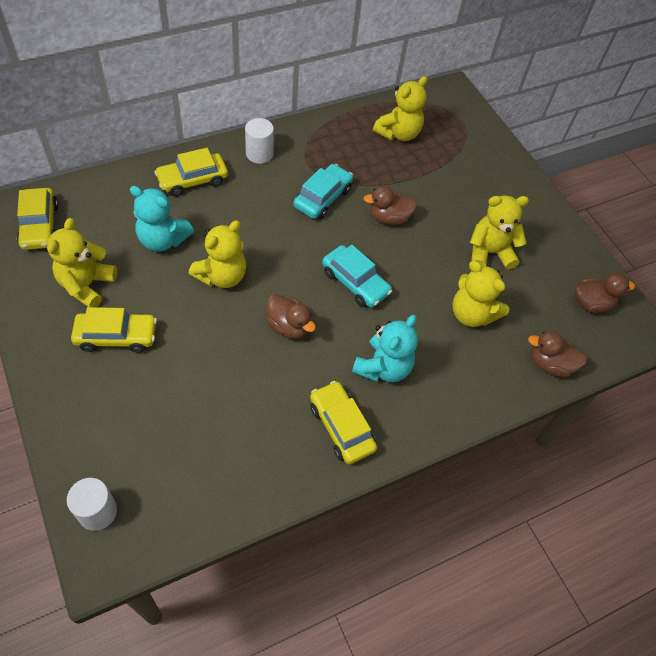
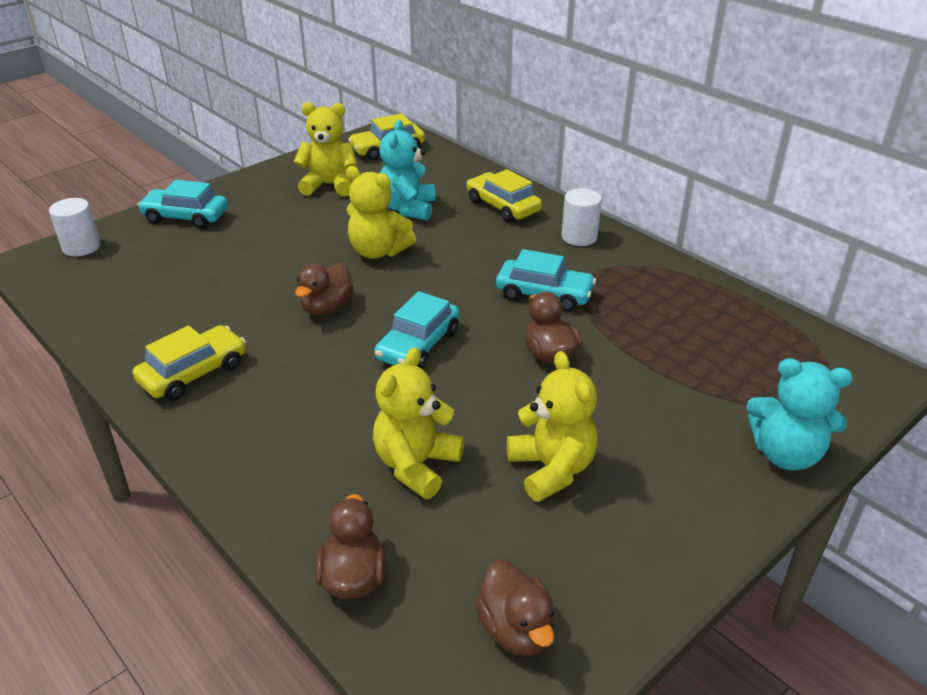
camera: 80 degrees right, 20 degrees down
(84, 412) = (186, 217): none -> turquoise car
(116, 336) = (275, 212): yellow car -> none
(383, 367) = (290, 392): turquoise teddy bear -> turquoise teddy bear (785, 454)
(398, 133) = (723, 336): yellow teddy bear -> none

